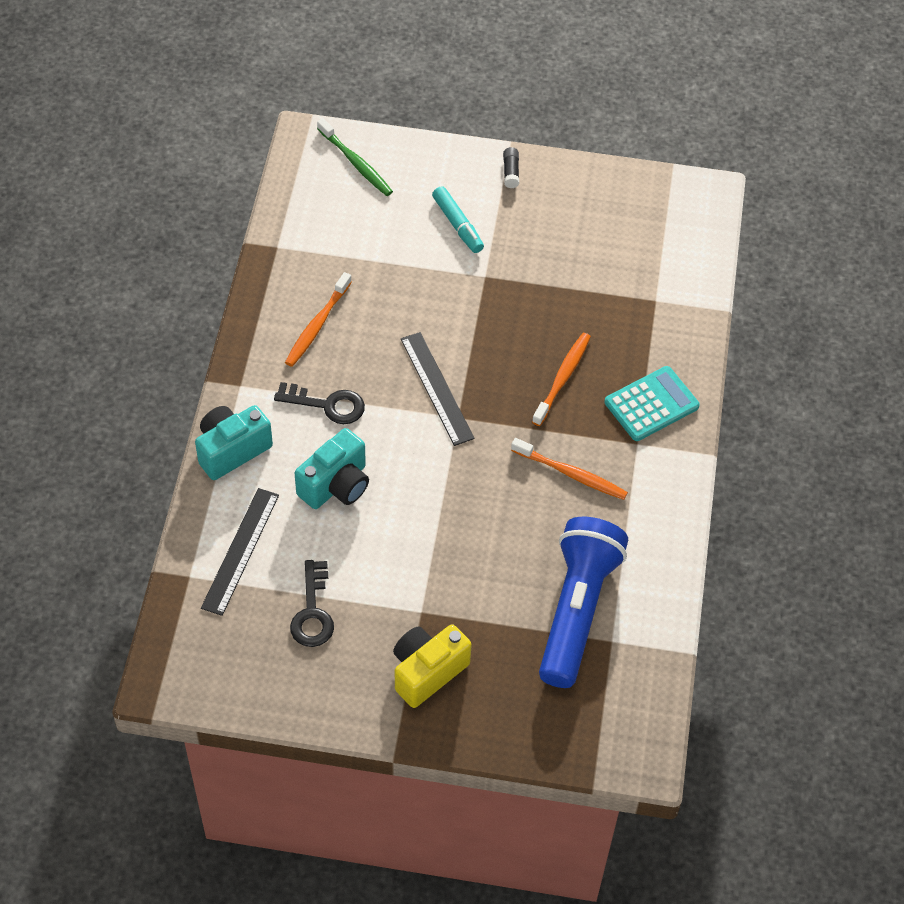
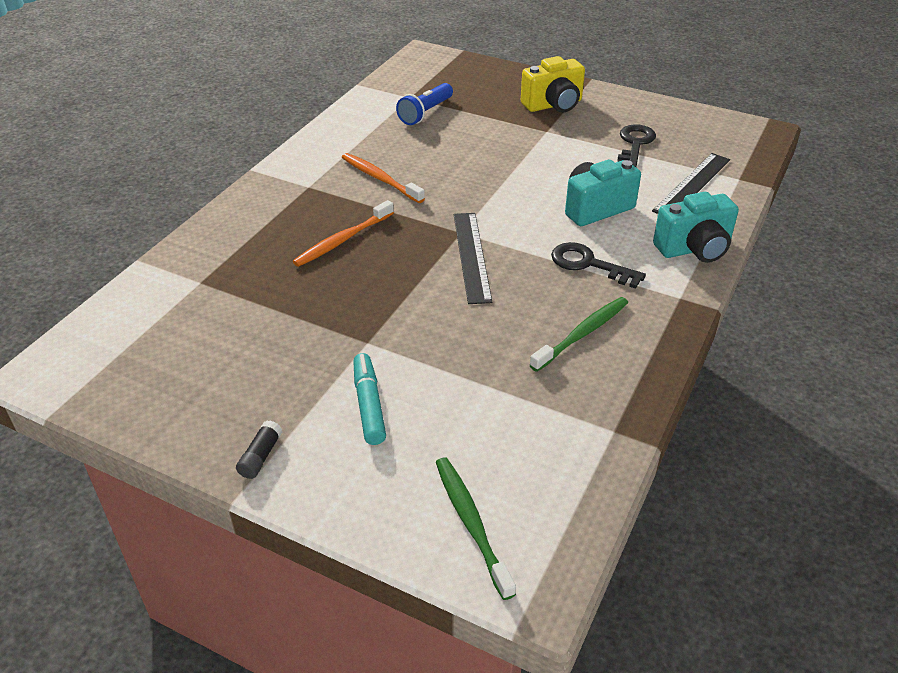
camera: 160 degrees left, 15 degrees down
(317, 325) = (582, 334): orange toothbrush -> green toothbrush
(577, 610) = (425, 113): blue flashlight -> blue flashlight, size x0.53
(651, 404) = (274, 207): turquoise calculator -> none

